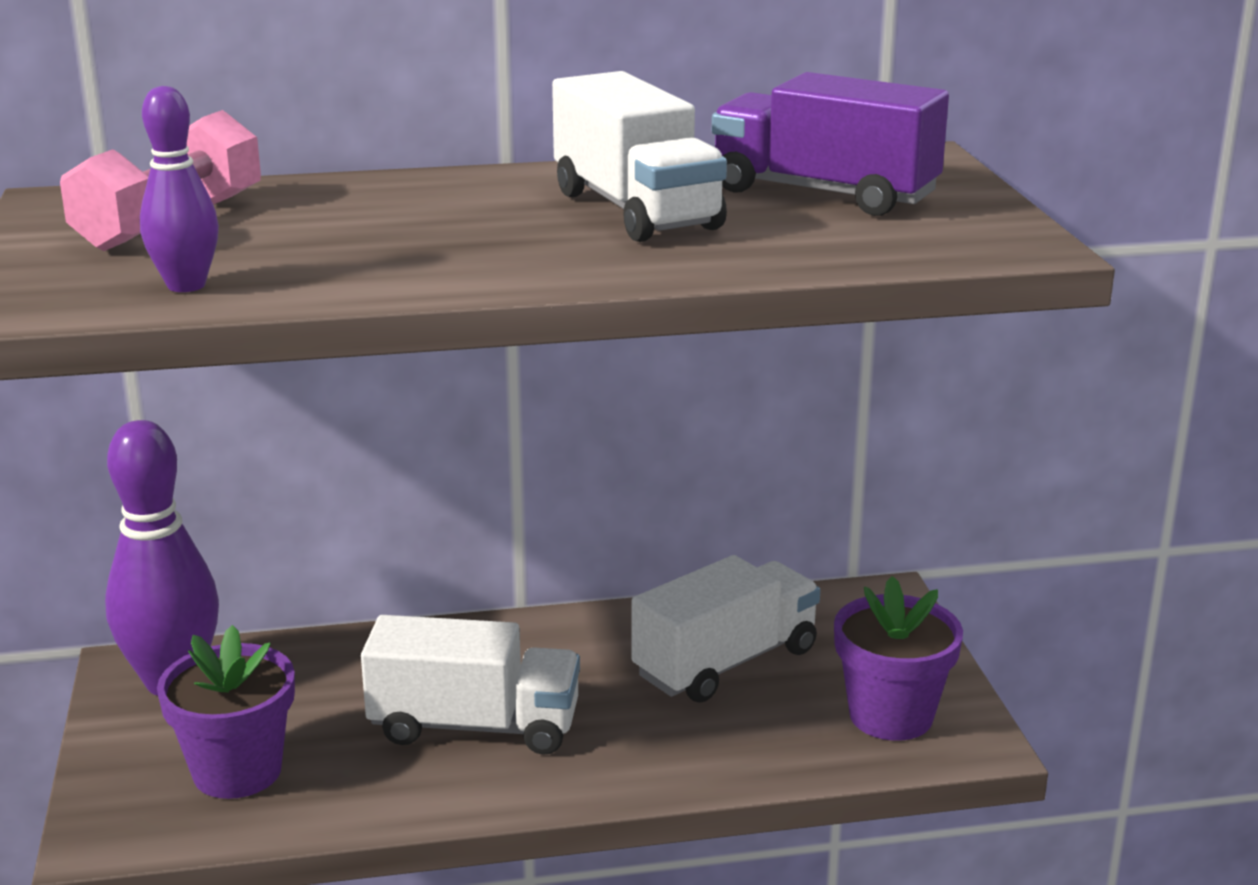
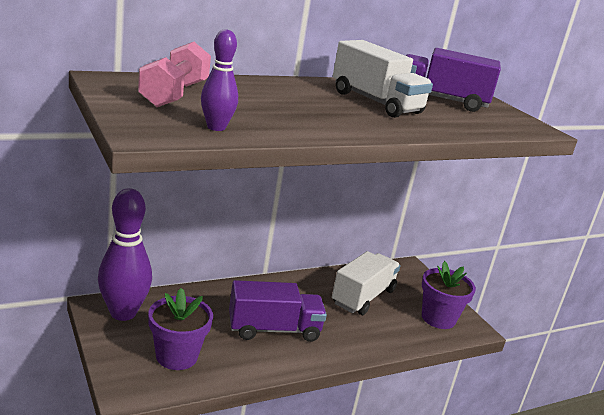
camera: 20 degrees left, 0 degrees up
(475, 726) = (274, 329): white truck -> purple truck

